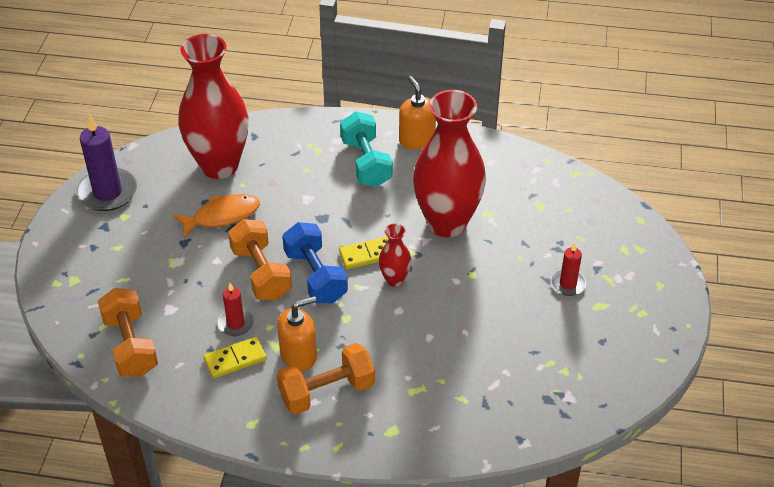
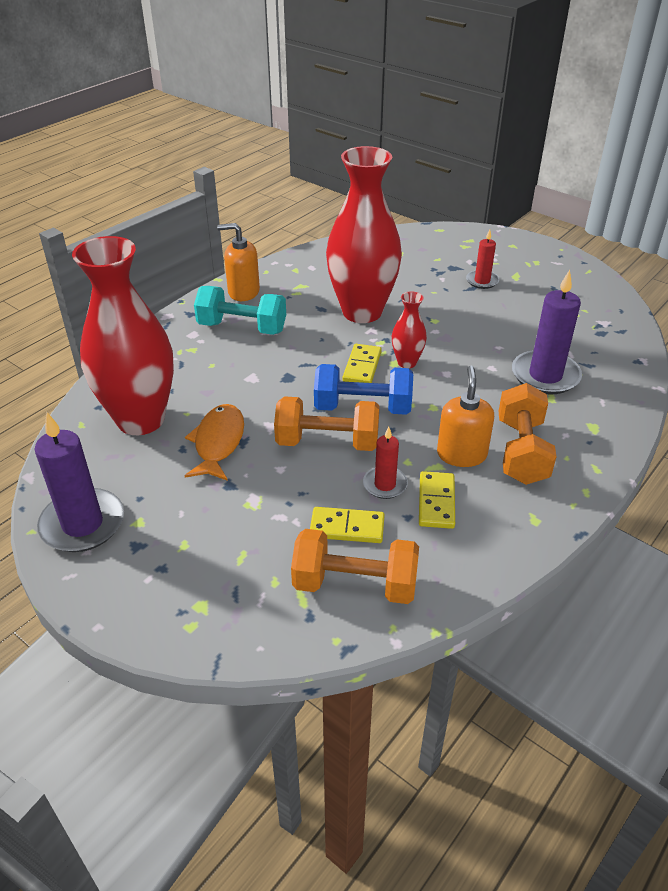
camera: 60 degrees left, 5 degrees down
(180, 320) = (347, 527): none -> yellow domino
(444, 377) = (545, 375): none -> purple candle

